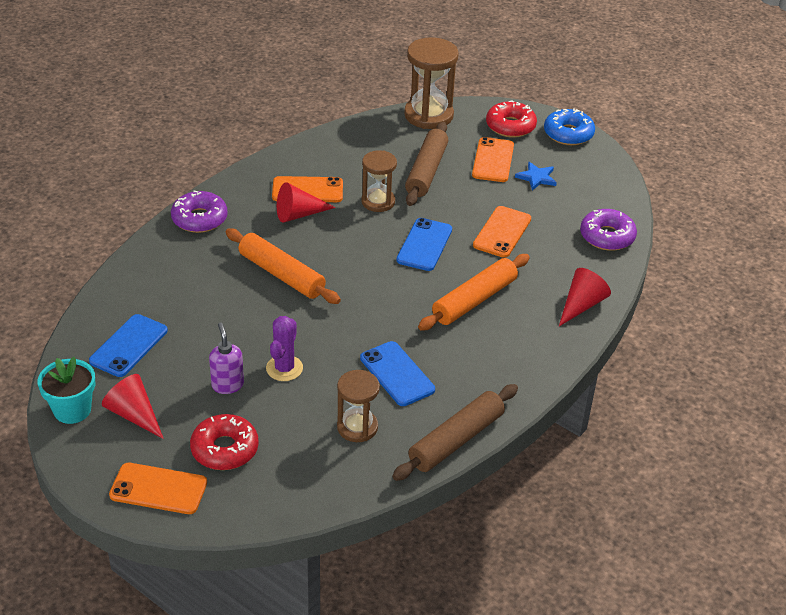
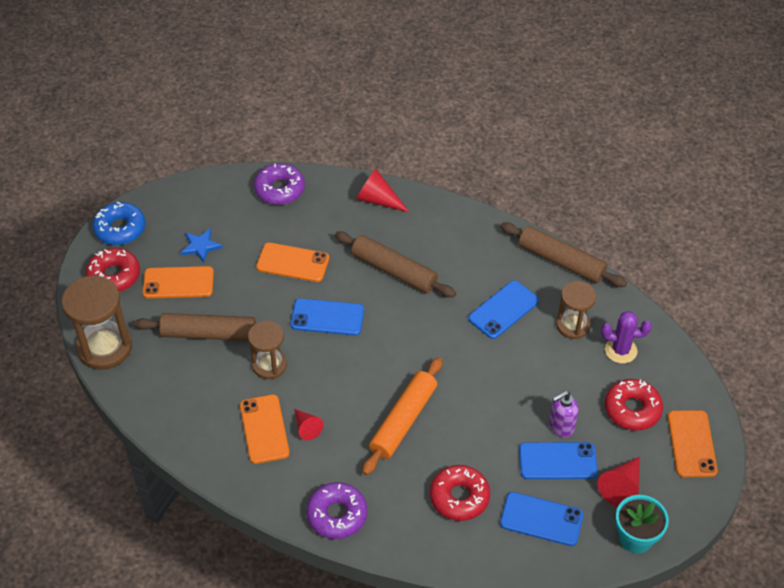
camera: 100 degrees left, 10 degrees up
(180, 295) = (459, 497): none -> red donut
(187, 373) = (557, 461): none -> blue phone
(284, 368) = (525, 390): purple cactus -> purple cactus (621, 350)
(299, 214) = (306, 427): red cone -> red cone, size x0.66
(474, 300) = (394, 270): orange rolling pin -> brown rolling pin

